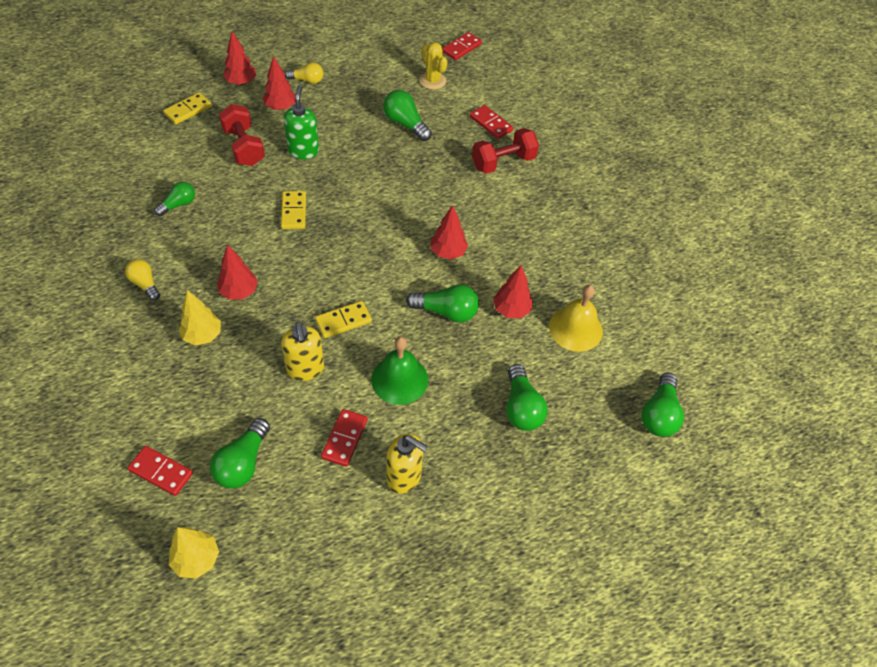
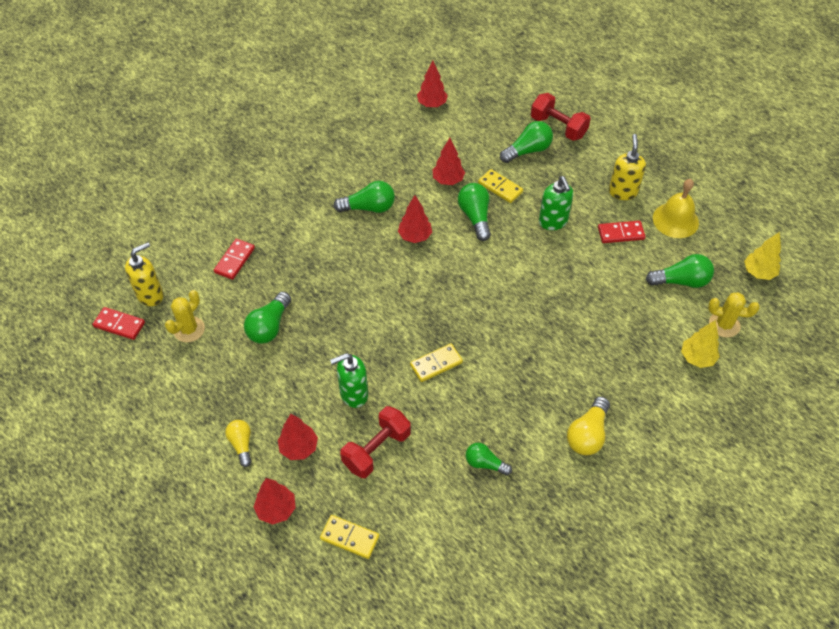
camera: 110 degrees left, 0 degrees up
(145, 284) = (587, 434): yellow light bulb -> yellow light bulb, size x1.51
(161, 472) = (724, 324): red domino -> yellow cactus
(202, 335) = (604, 362): yellow tree -> yellow tree (697, 358)
(239, 292) = (547, 359): red tree -> red tree (432, 104)
(305, 369) = (585, 280): yellow soap dispenser -> yellow soap dispenser (150, 295)
(343, 321) = (527, 276): yellow domino -> yellow domino (500, 187)
(399, 379) = (553, 222): green bell -> green soap dispenser
(503, 162) = (284, 235): red dumbbell -> red dumbbell (558, 127)
(575, 329) = (441, 141): yellow bell -> yellow bell (675, 220)
(659, 414) = (484, 85): green light bulb -> green light bulb (369, 207)

